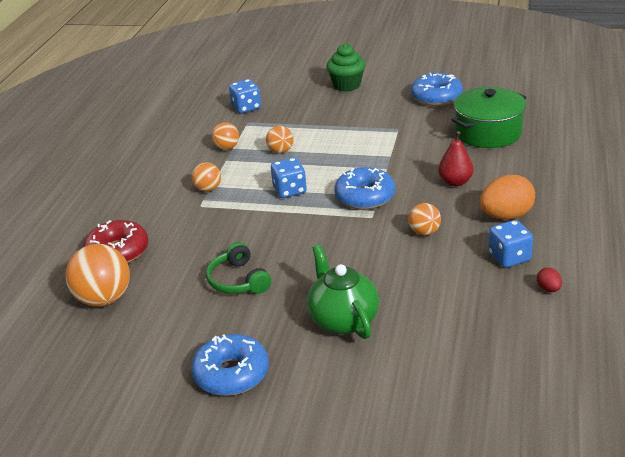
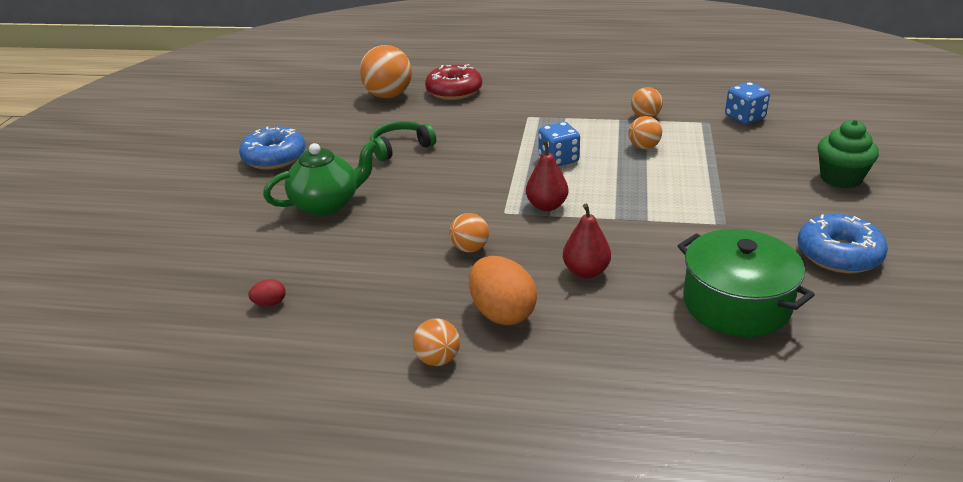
camera: 85 degrees right, 0 degrees up
(208, 189) = (558, 116): orange ball -> orange ball (438, 359)
(365, 197) = (547, 206): blue donut -> red pear
(509, 257) = (409, 312): blue dice -> none
(548, 289) = (339, 341): red egg -> red egg (270, 303)

